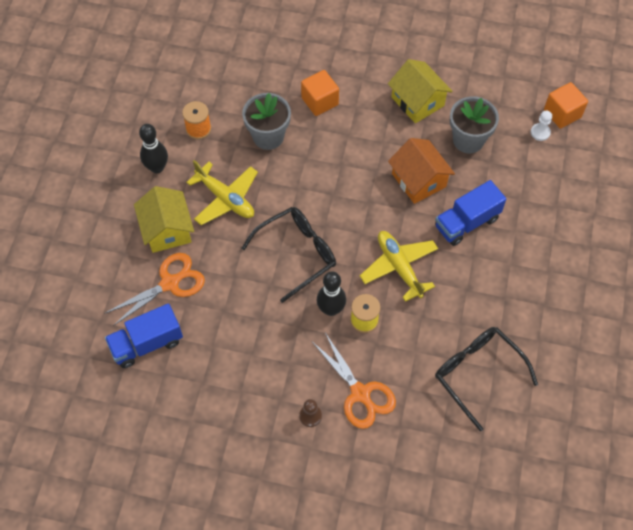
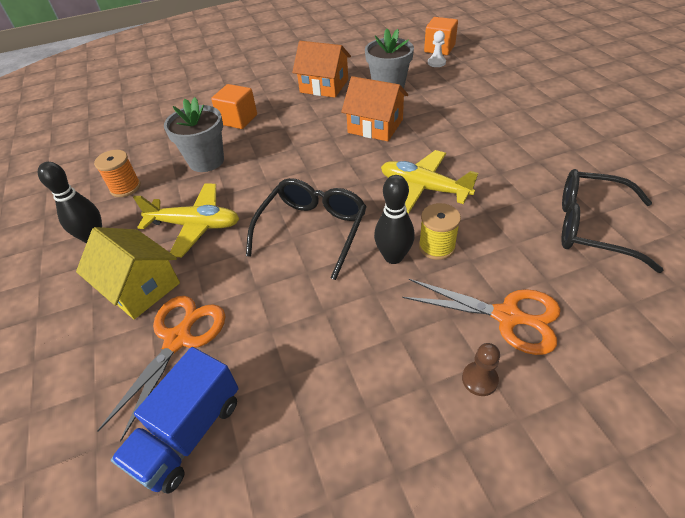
camera: 30 degrees left, 15 degrees down
(417, 101) = (324, 86): yellow house -> orange house
(466, 222) = (445, 131): blue truck -> none

